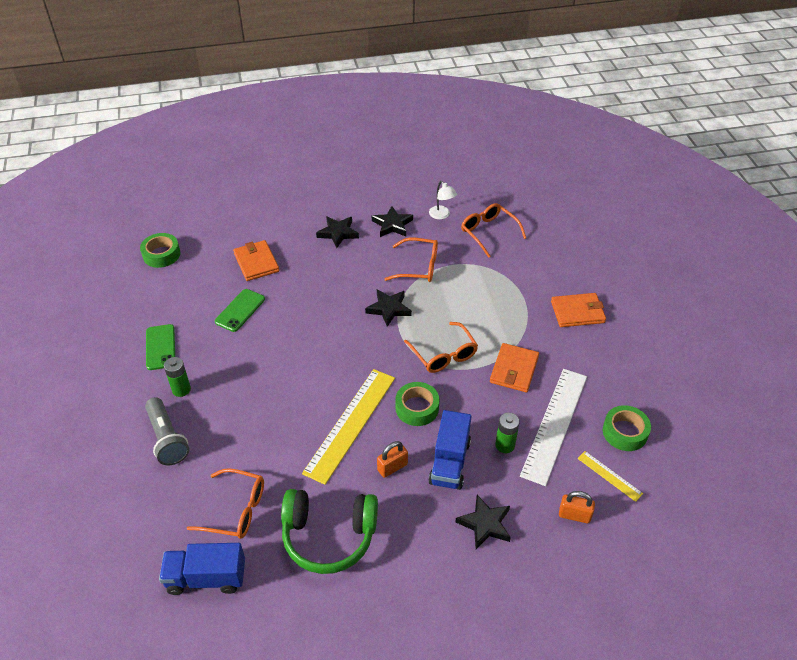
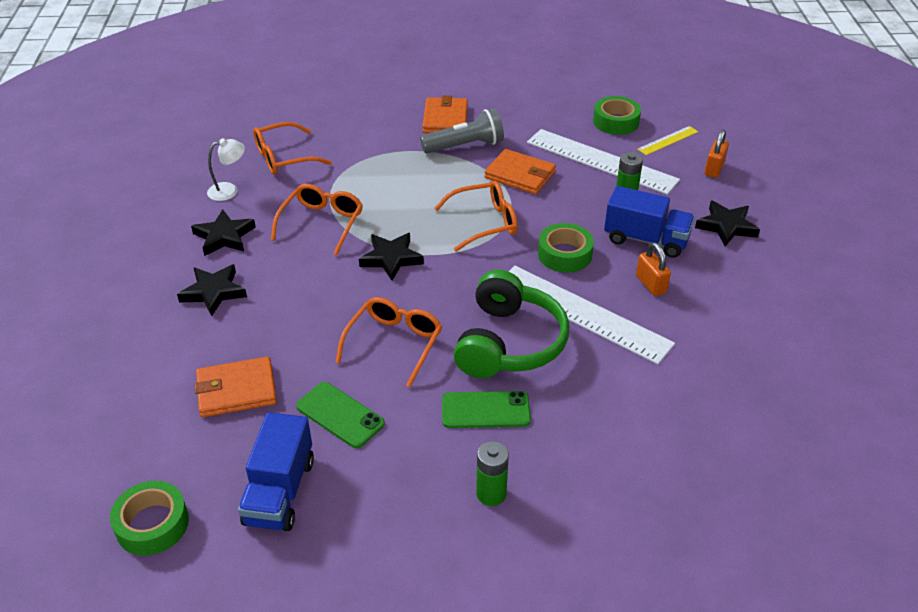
camera: 80 degrees left, 5 degrees down
(160, 347) = (391, 523): green phone -> green phone (485, 410)
(167, 439) = (587, 512): grey flashlight -> grey flashlight (465, 146)
(206, 577) = (816, 467): blue truck -> blue truck (279, 492)
(236, 510) = (713, 433): orange glasses -> orange glasses (394, 343)
(329, 536) = (747, 347): green headphones -> green headphones (508, 343)
(350, 424) = (582, 313): yellow ruler -> white ruler

